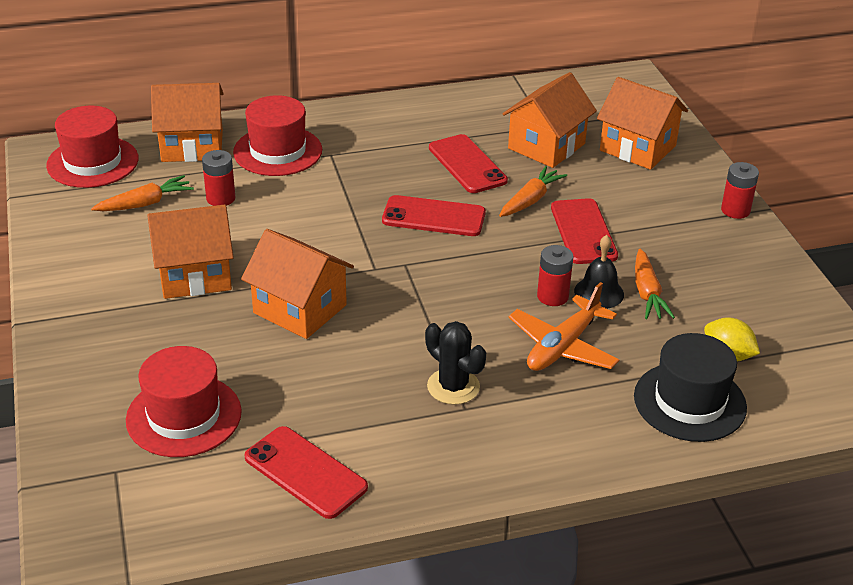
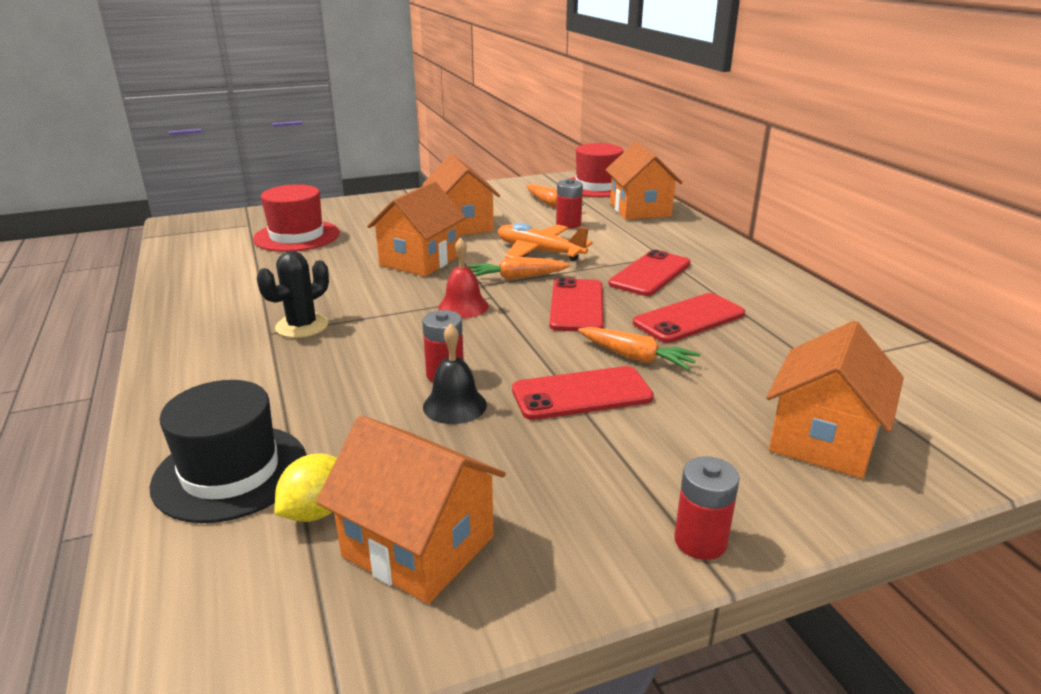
camera: 85 degrees right, 10 degrees down
(277, 151) = (653, 236): red hat -> none
(305, 472) = (217, 276): red phone -> red phone (650, 274)
(424, 282) = (463, 306): none -> red bell
(546, 146) = (768, 366): orange house -> orange house (418, 546)
(563, 346) = (354, 382): orange plane -> orange plane (539, 252)
(647, 293) = (456, 442): orange carrot -> orange carrot (516, 277)

